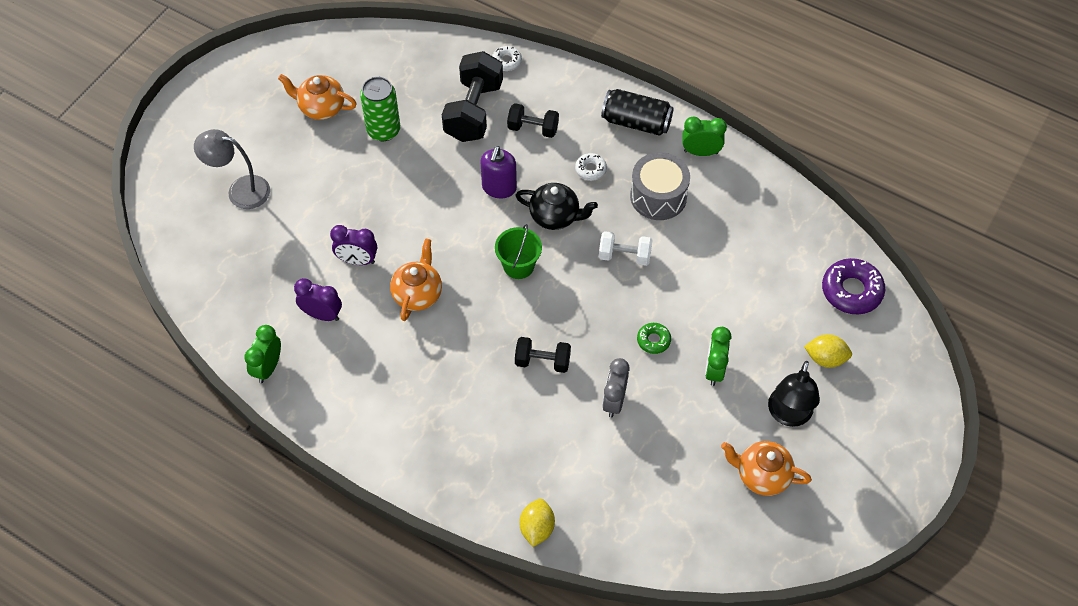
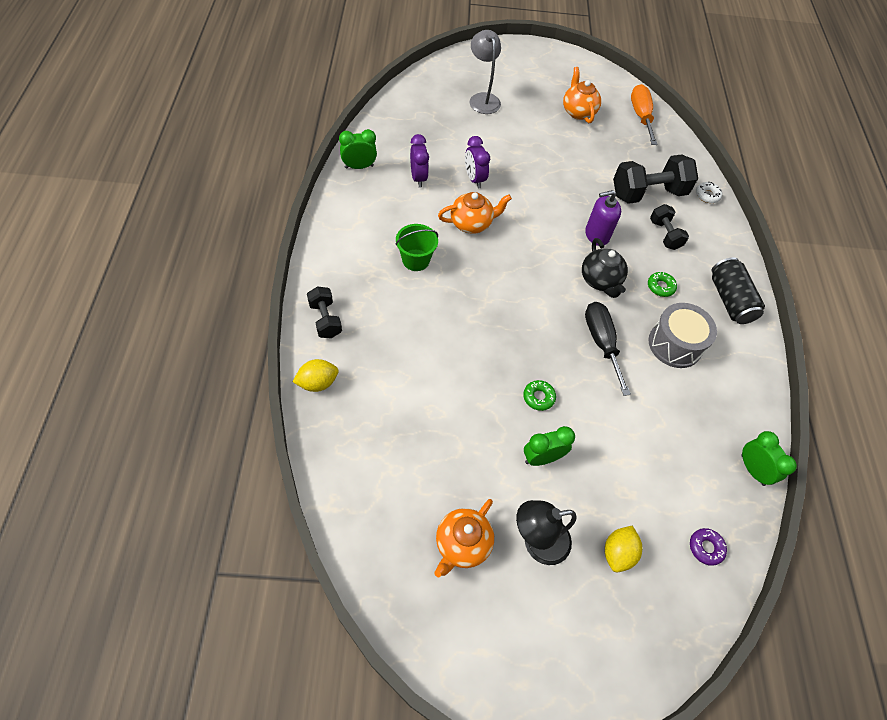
camera: 55 degrees right, 0 degrees up
(365, 53) = (641, 116): none -> orange screwdriver
(383, 130) = (588, 150): green can -> none
(518, 265) = (539, 275): green bucket -> green bucket (416, 260)
(542, 361) = (467, 325): black dumbbell -> black dumbbell (325, 319)
(590, 169) = (660, 287): white donut -> green donut
(614, 401) = (463, 391): grey clock -> none
(624, 256) = (601, 343): white dumbbell -> black screwdriver
(701, 152) = (743, 358): green clock -> green clock (752, 470)
(762, 475) = (462, 544): orange teapot -> orange teapot turned 135 degrees counterclockwise
(825, 358) = (618, 553): yellow lemon -> yellow lemon turned 45 degrees clockwise
(851, 291) = (705, 548): purple donut -> purple donut, size x0.54

